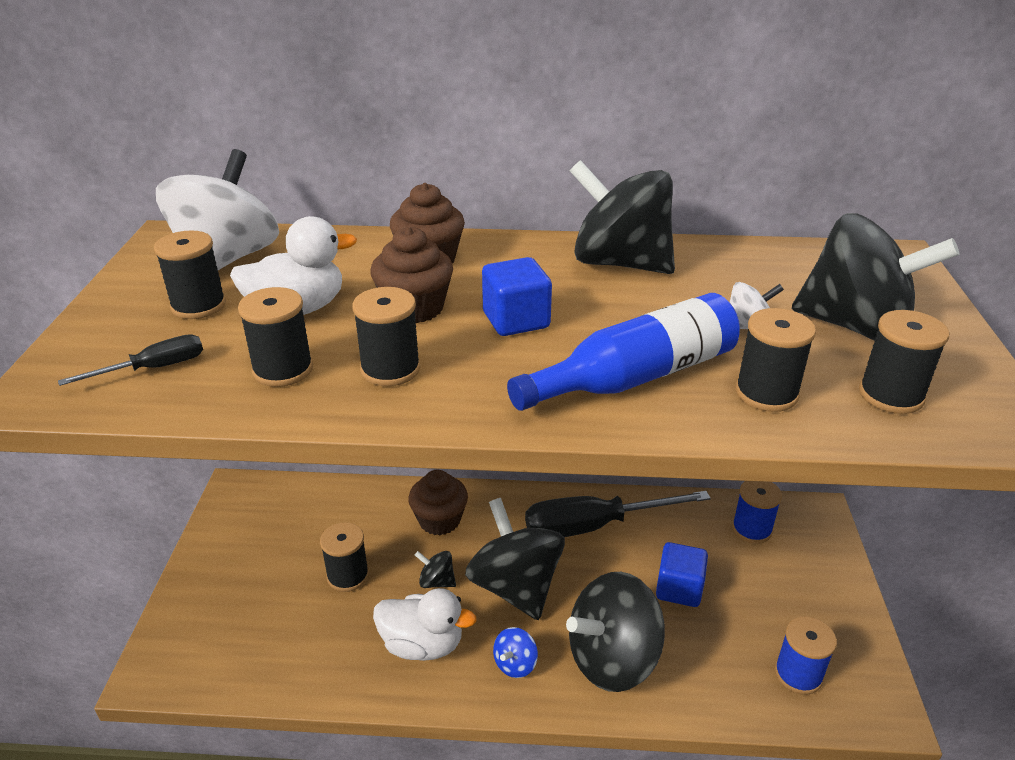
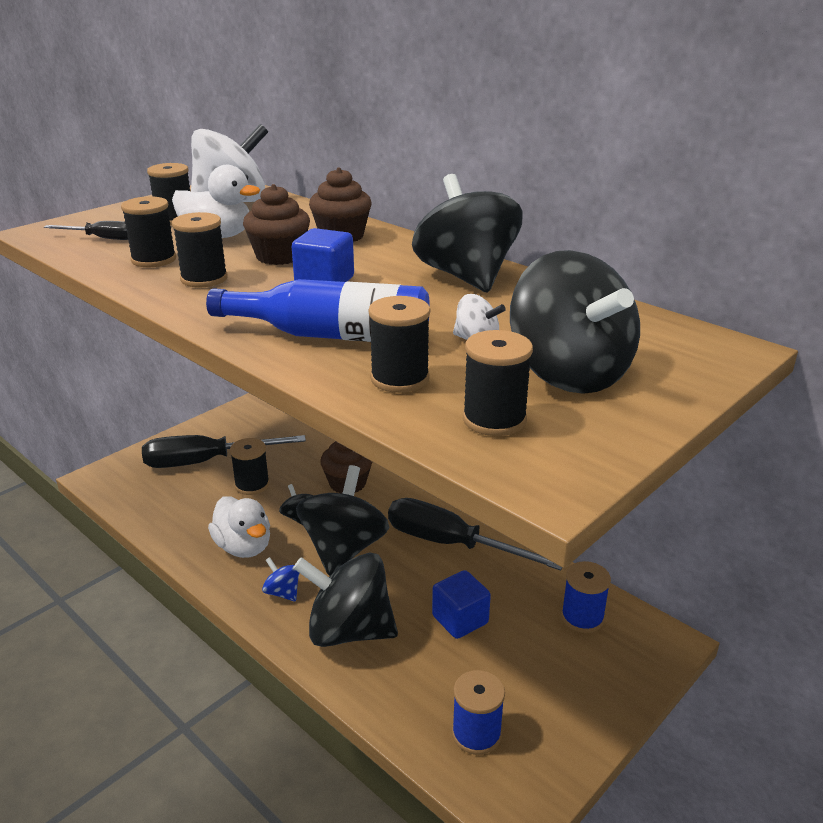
camera: 40 degrees right, 5 degrees down
(264, 579) = (206, 462): none -> black screwdriver
(515, 664) = (282, 592): blue spinning top -> blue spinning top turned 60 degrees clockwise

